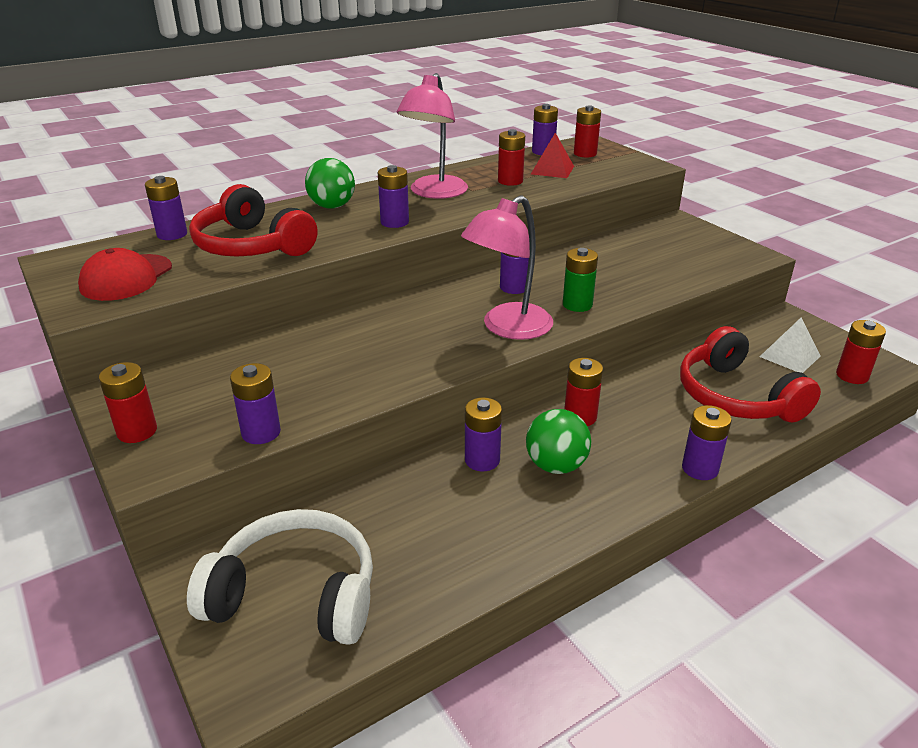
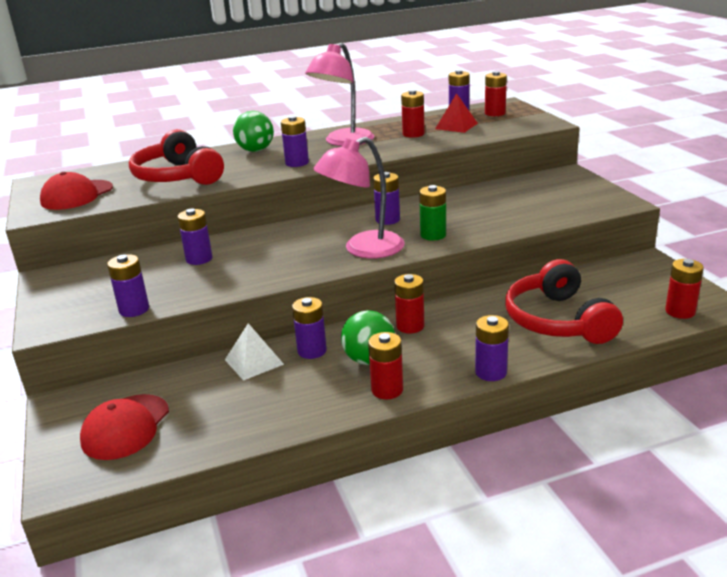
camera: 15 degrees right, 5 degrees down
(137, 431) = (50, 302): red battery -> red battery (387, 390)
(172, 234) = (125, 167): purple battery -> purple battery (199, 259)
(295, 594) = (125, 427): white headphones -> red cap
(790, 356) = (629, 292): white pyramid -> white pyramid (254, 362)

